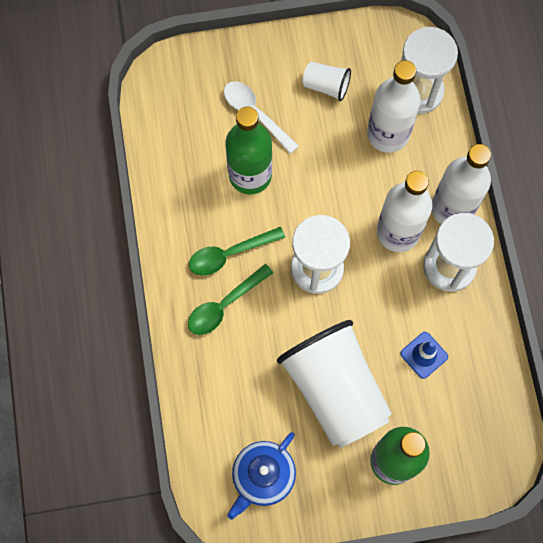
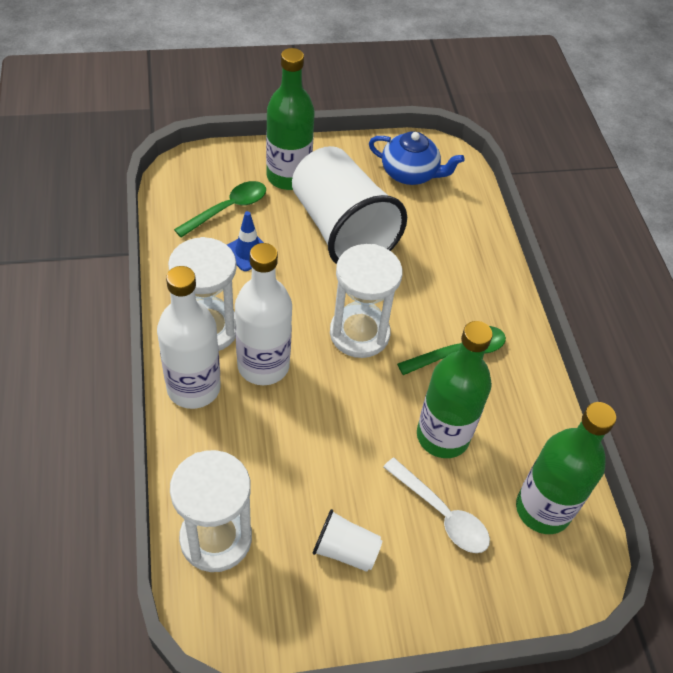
camera: 175 degrees right, 20 degrees down
(179, 120) = (543, 509): none -> green bottle
(224, 305) = (459, 305): green spoon -> green spoon (228, 209)
(263, 476) = (410, 173): blue teapot -> blue teapot turned 75 degrees clockwise
(388, 134) = (264, 480): white bottle -> none

